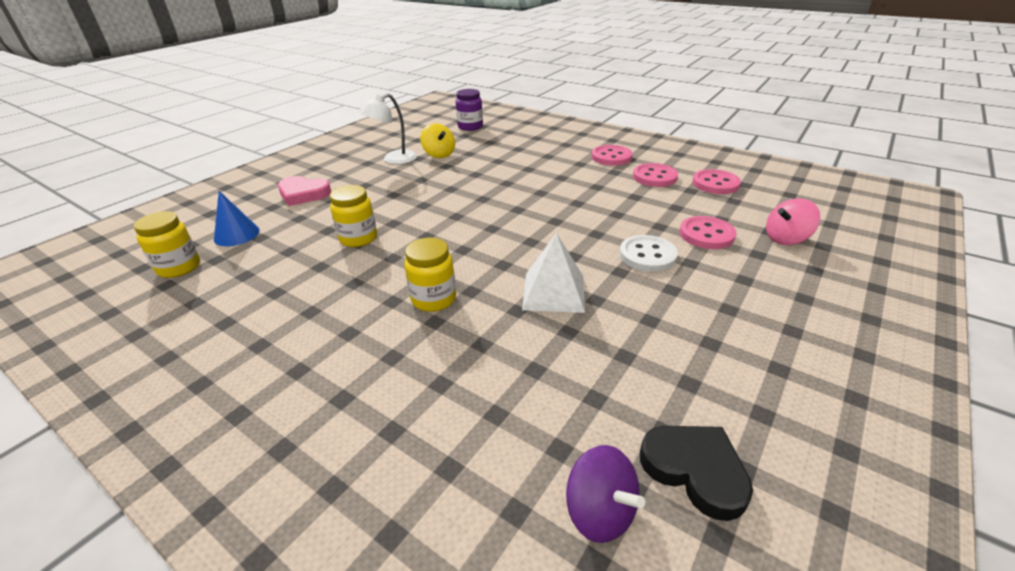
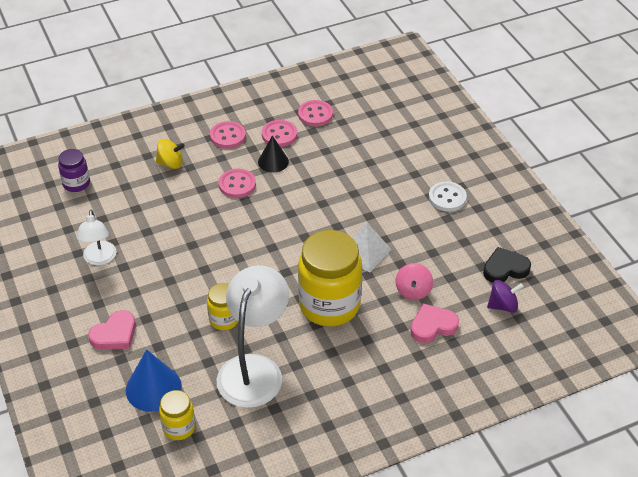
camera: 60 degrees left, 10 degrees up
(236, 234) = (153, 388): blue cone -> blue cone, size x1.51
(289, 283) = (254, 369): none -> white lamp
(434, 299) = (329, 305): yellow jar -> yellow jar, size x2.03
(439, 154) = (119, 227): yellow spinning top -> yellow spinning top (170, 163)
(468, 421) = (432, 326): none -> pink heart
(614, 186) = (273, 161): none -> black cone
(647, 255) = (364, 195): white button -> white button (447, 198)
(706, 234) = (365, 159): pink button -> pink button (237, 184)
(786, 239) = (396, 132): pink spinning top -> pink spinning top (413, 291)

